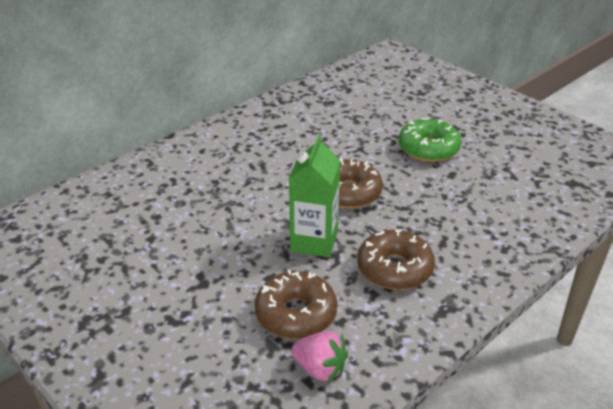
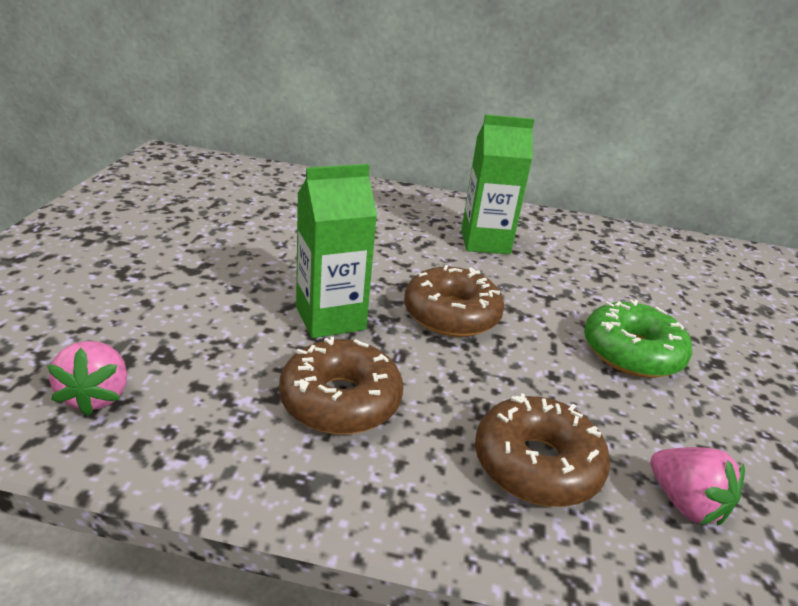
camera: 50 degrees right, 5 degrees down
(282, 141) = (485, 242): none -> green carton
(296, 314) = (186, 346): brown donut -> brown donut (536, 464)
(532, 194) = (685, 503): none -> pink strawberry

